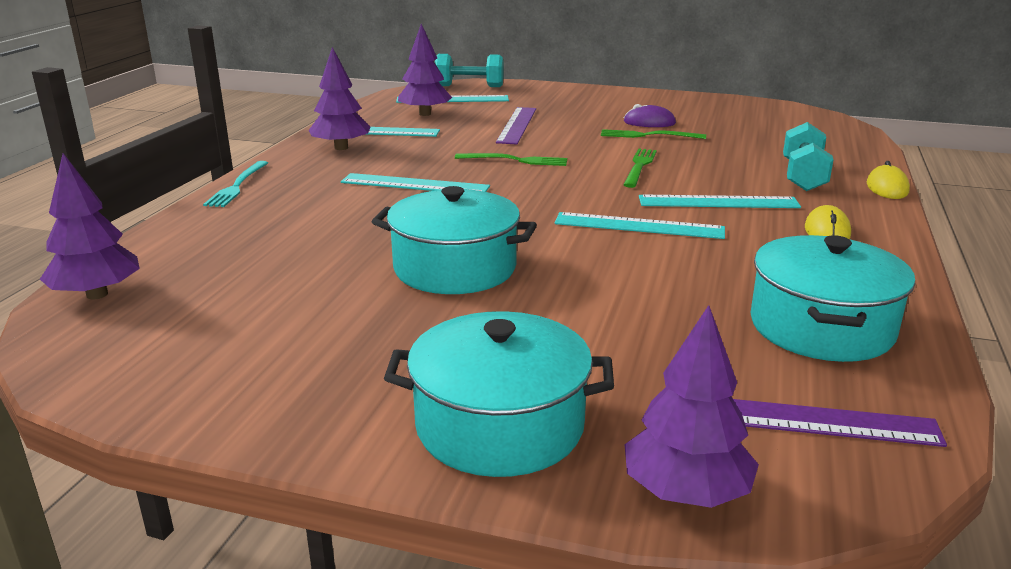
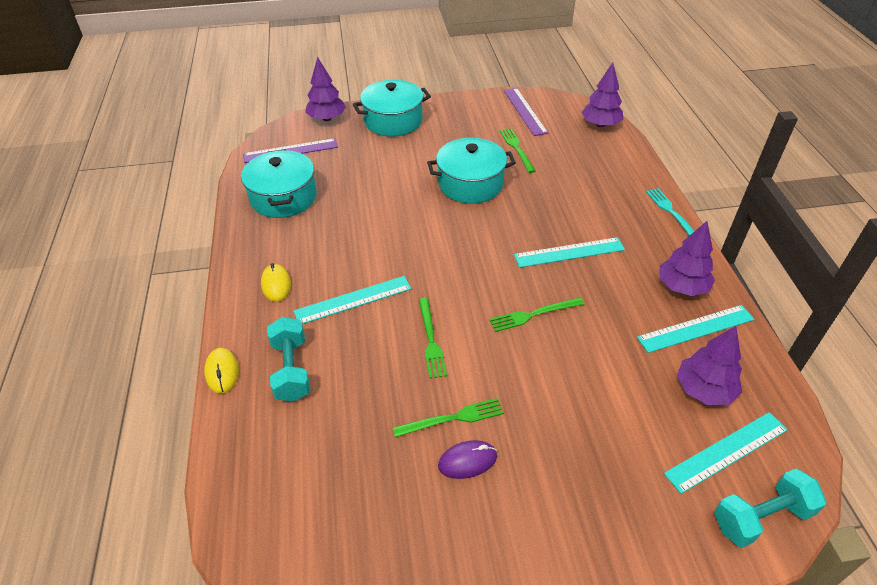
camera: 155 degrees right, 20 degrees up
(307, 296) = (517, 148): none -> green fork
(517, 125) = (592, 395): purple ruler -> purple ruler (524, 111)
(639, 226) = (396, 252): turquoise ruler -> none

